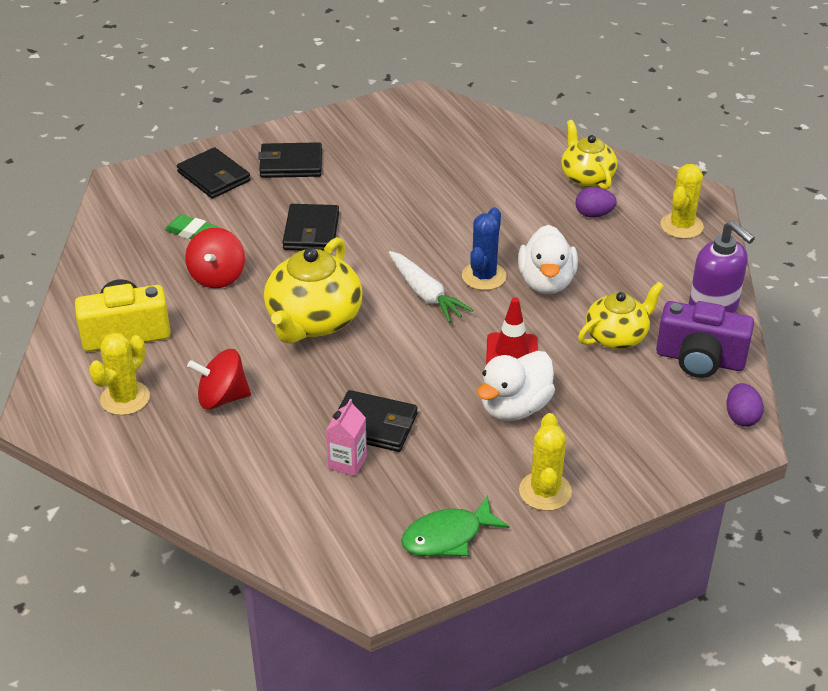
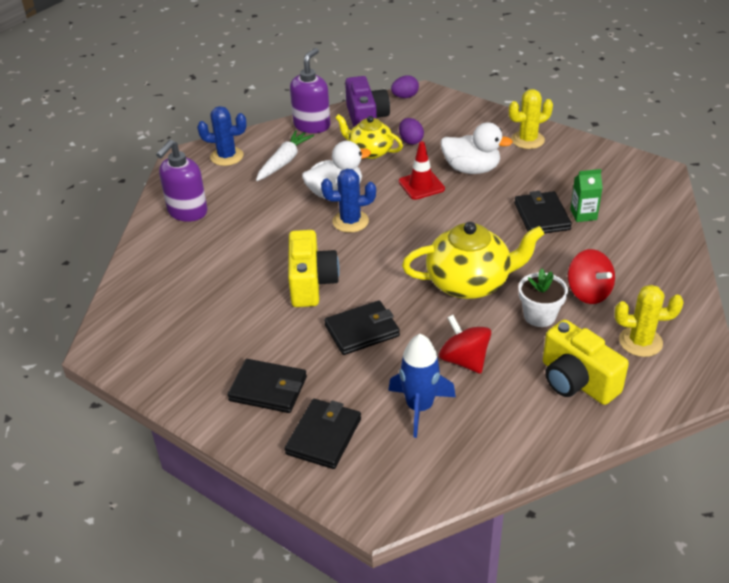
camera: 115 degrees left, 0 degrees up
(192, 232) = (419, 407): green eraser -> blue rocket
(217, 276) = (464, 360): red spinning top -> red spinning top turned 105 degrees counterclockwise
(224, 347) = (539, 316): none -> white flower pot
(291, 164) = (268, 389): black wallet -> black wallet turned 45 degrees counterclockwise
(347, 462) = (583, 214): pink carton -> green carton
(404, 222) = (311, 283): none -> yellow camera
(425, 294) = (393, 241): white carrot -> white carrot (284, 161)
(447, 536) = (596, 160): green fish -> none
(586, 177) = (187, 212): yellow teapot -> purple soap dispenser
(594, 214) = (237, 195): purple egg -> purple egg (411, 141)
(681, 226) = (227, 156): yellow cactus -> blue cactus

